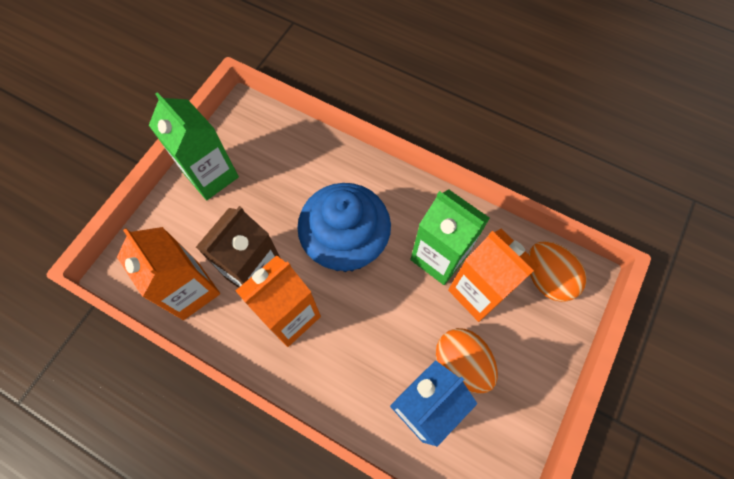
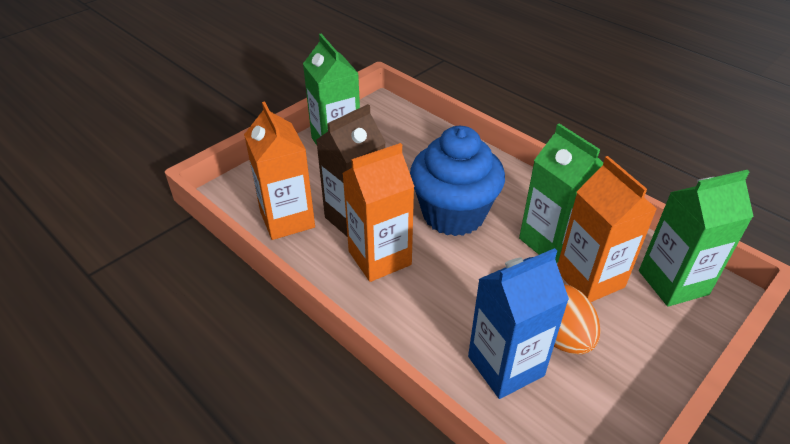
camera: 15 degrees right, 25 degrees down
(547, 278) = (673, 282): orange egg -> green carton

